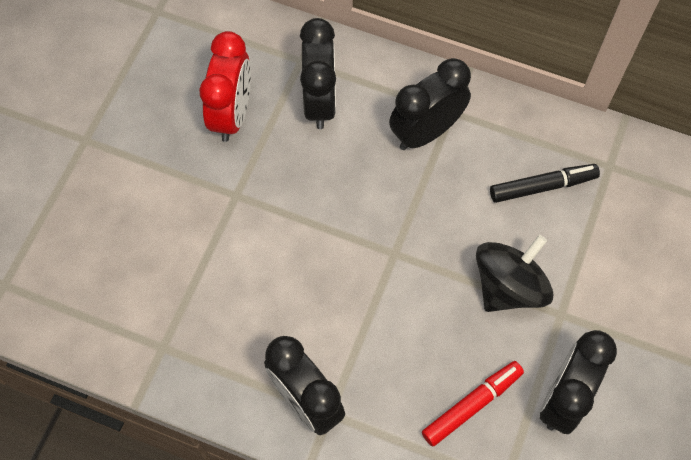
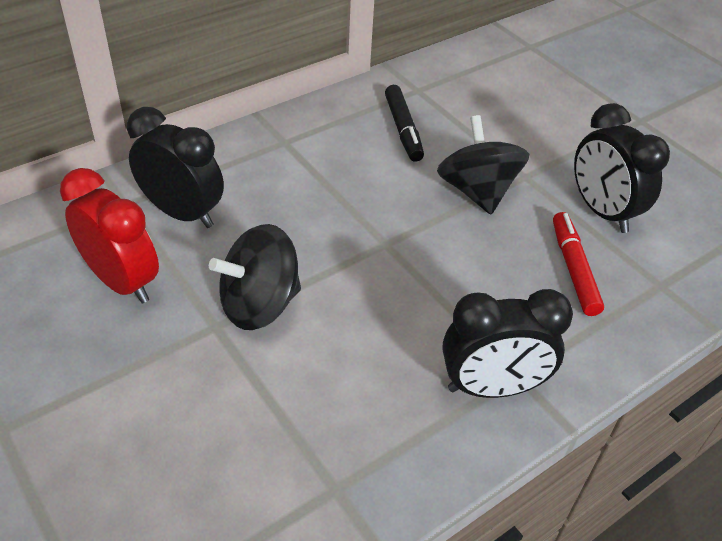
camera: 60 degrees left, 20 degrees down
(273, 208) = (259, 304): none -> black spinning top
(426, 132) = (287, 165): black clock -> none
(542, 186) = (403, 129): black marker -> black marker turned 150 degrees clockwise

